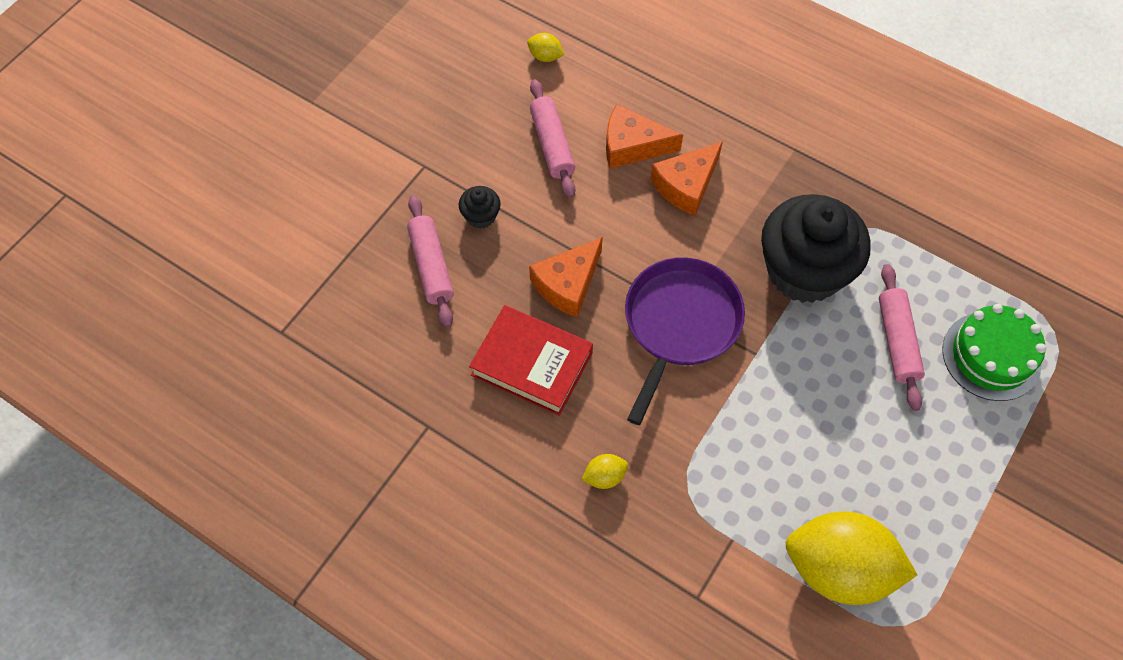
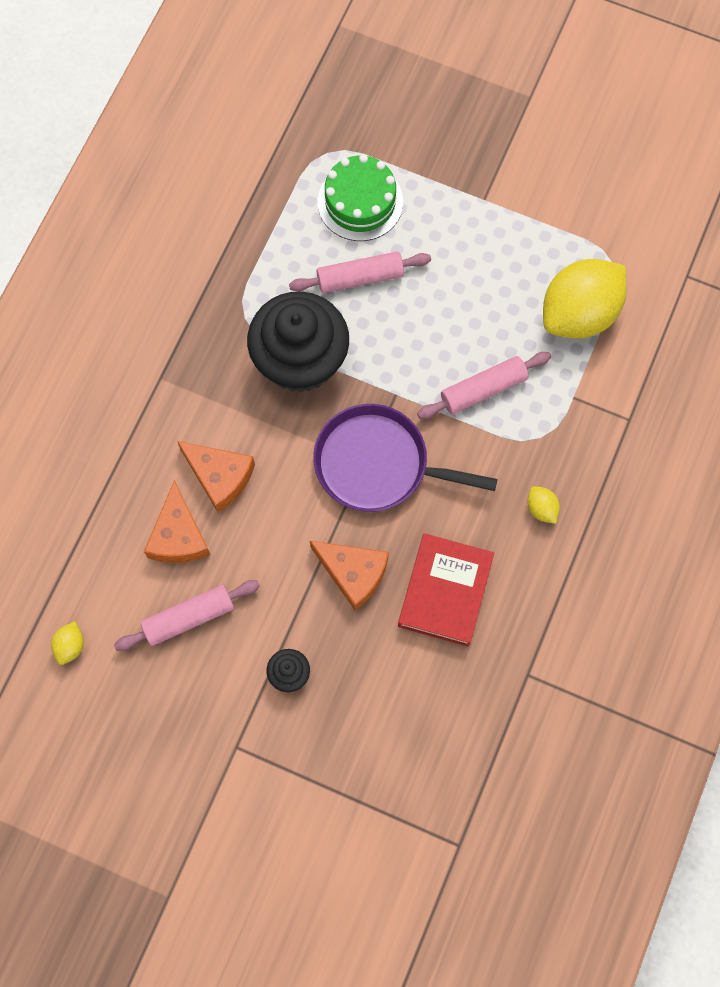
camera: 100 degrees left, 10 degrees up
(431, 266) = (356, 711): pink rolling pin -> pink rolling pin (483, 389)
(838, 569) = (579, 313): yellow lemon -> yellow lemon turned 45 degrees clockwise

